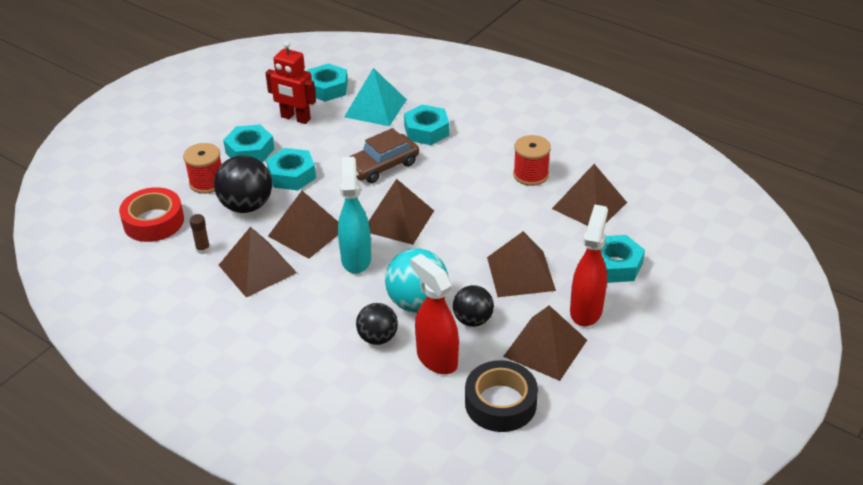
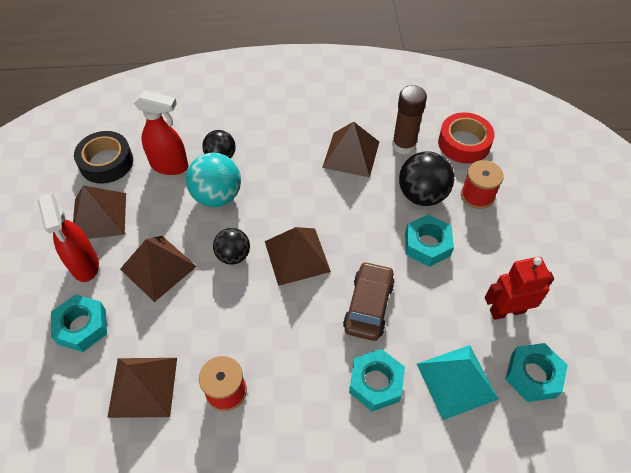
camera: 140 degrees right, 15 degrees up
(203, 249) = (404, 145): brown glue stick -> brown glue stick, size x2.02
(250, 151) = (491, 246): turquoise nut -> none
(307, 232) = (353, 201): brown pyramid -> none
(356, 259) = (293, 202): turquoise spray bottle -> none
(473, 320) = (166, 206): black ball -> black ball (233, 255)

